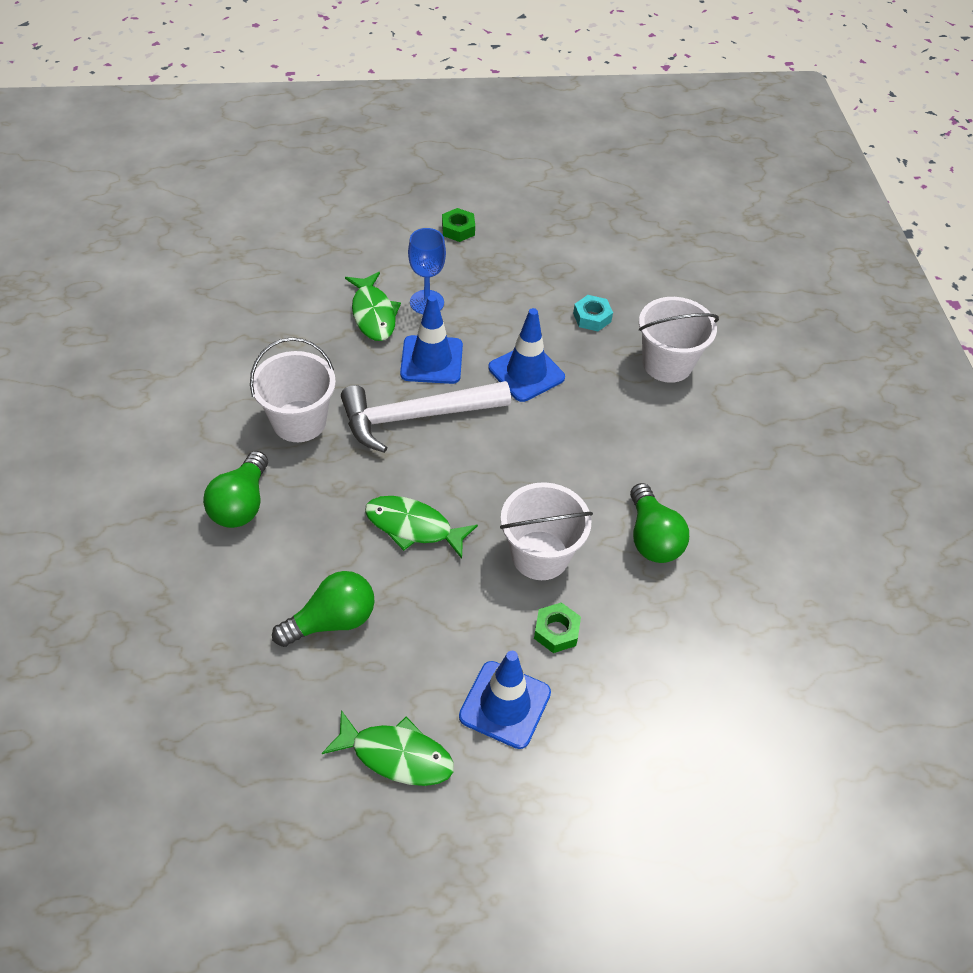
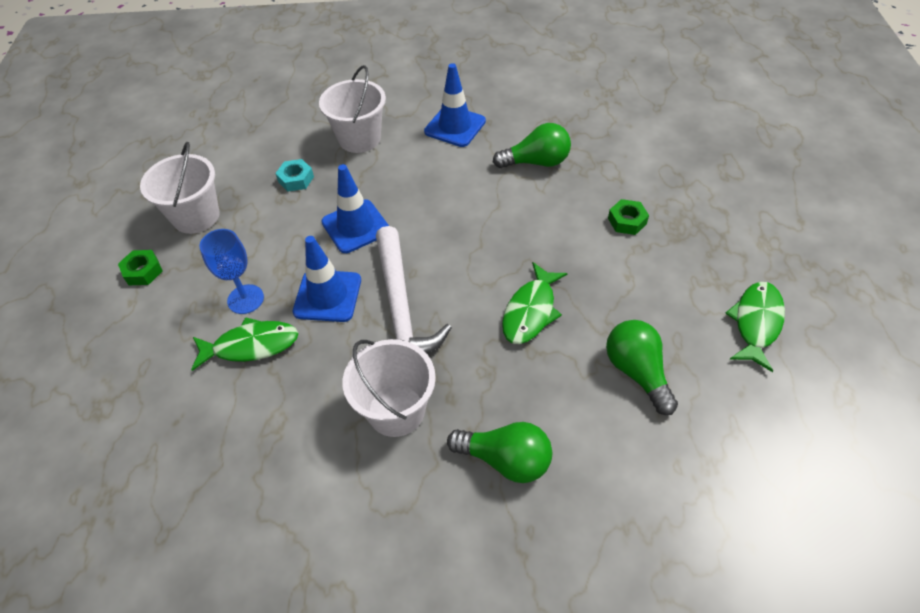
camera: 80 degrees left, 0 degrees up
(505, 704) = (696, 254): blue traffic cone -> blue traffic cone (455, 126)
(540, 555) = (556, 227): white bucket -> white bucket (196, 216)

